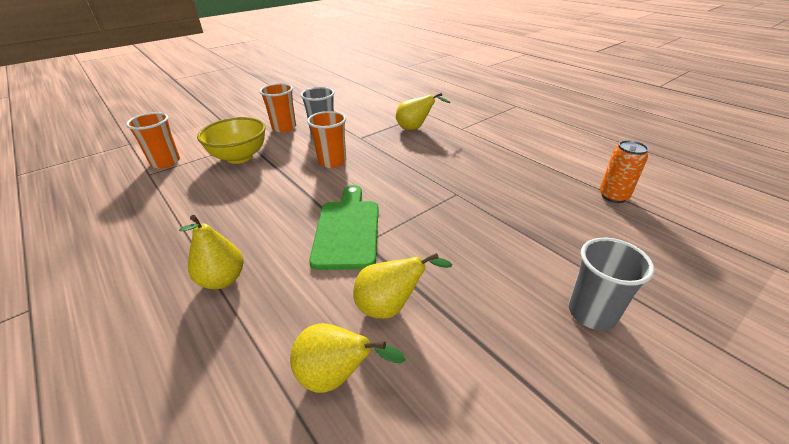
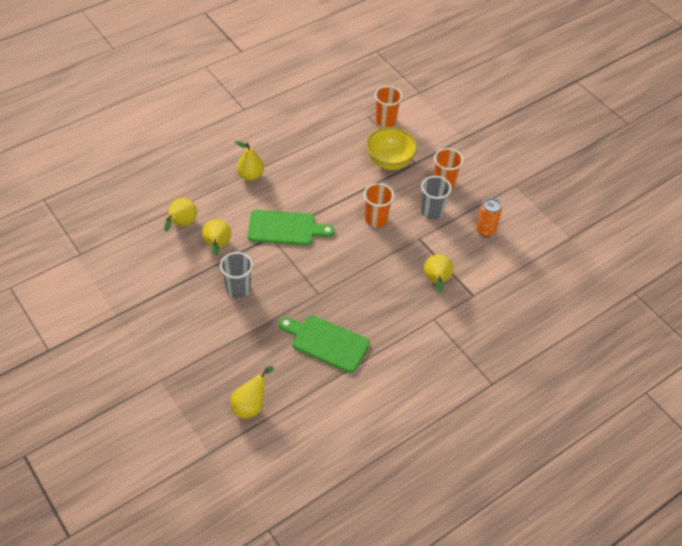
camera: 90 degrees right, 15 degrees up
(526, 184) = (326, 342): none -> green cutting board
(592, 313) = (194, 333): grey cup -> grey cup (238, 289)
(613, 196) = (301, 395): orange can -> orange can (485, 230)
(665, 234) = (250, 406): none -> yellow pear

